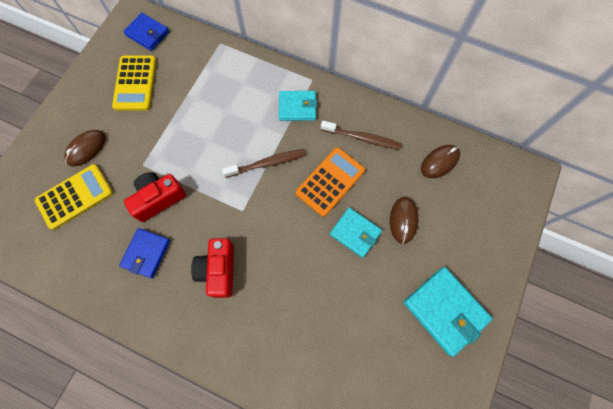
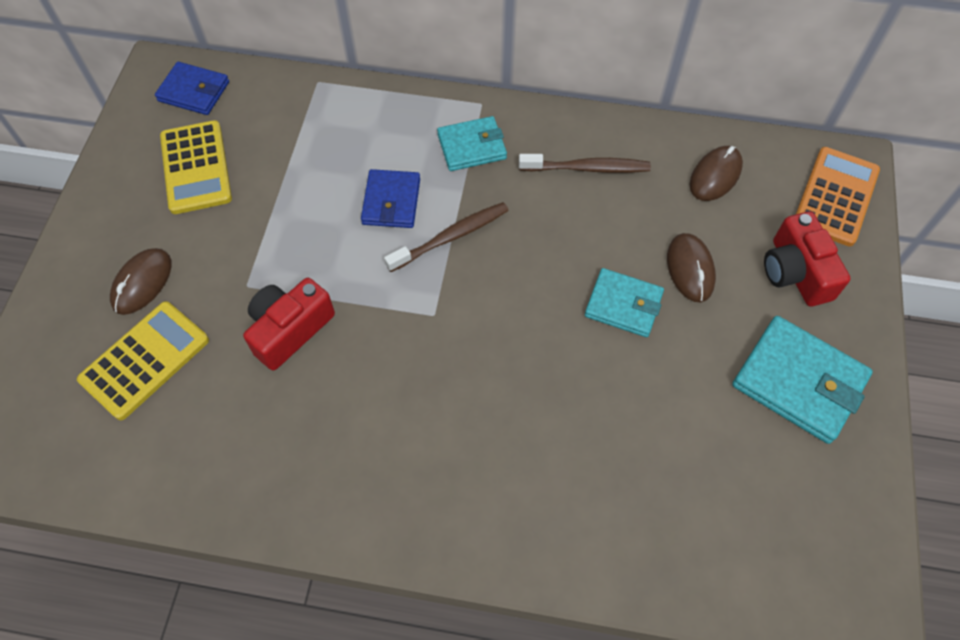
camera: 15 degrees left, 10 degrees down
(146, 253) = (295, 417): blue wallet -> blue wallet (391, 201)
(218, 270) = (424, 413): red camera -> red camera (795, 272)
(330, 181) = (559, 241): orange calculator -> orange calculator (835, 196)

